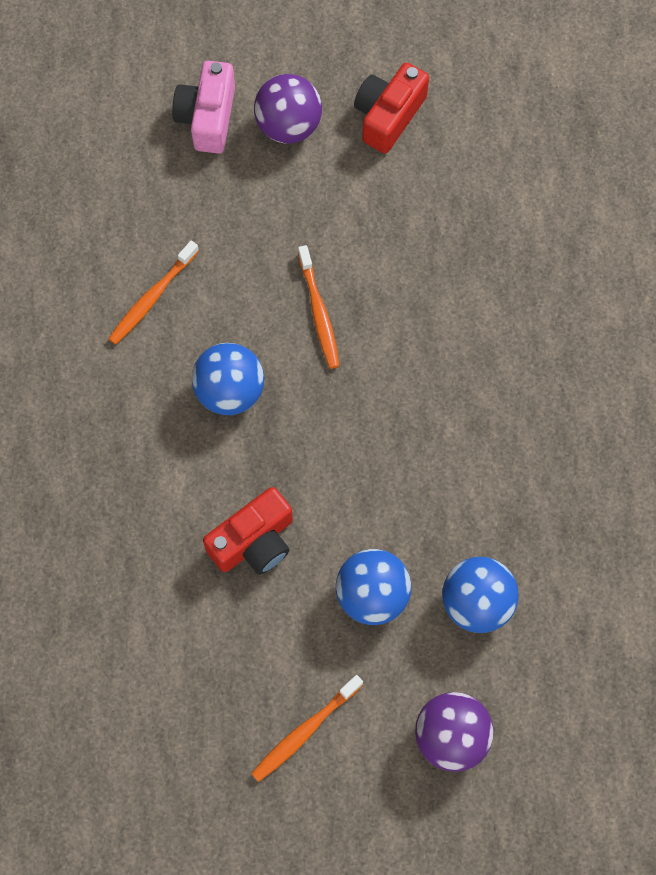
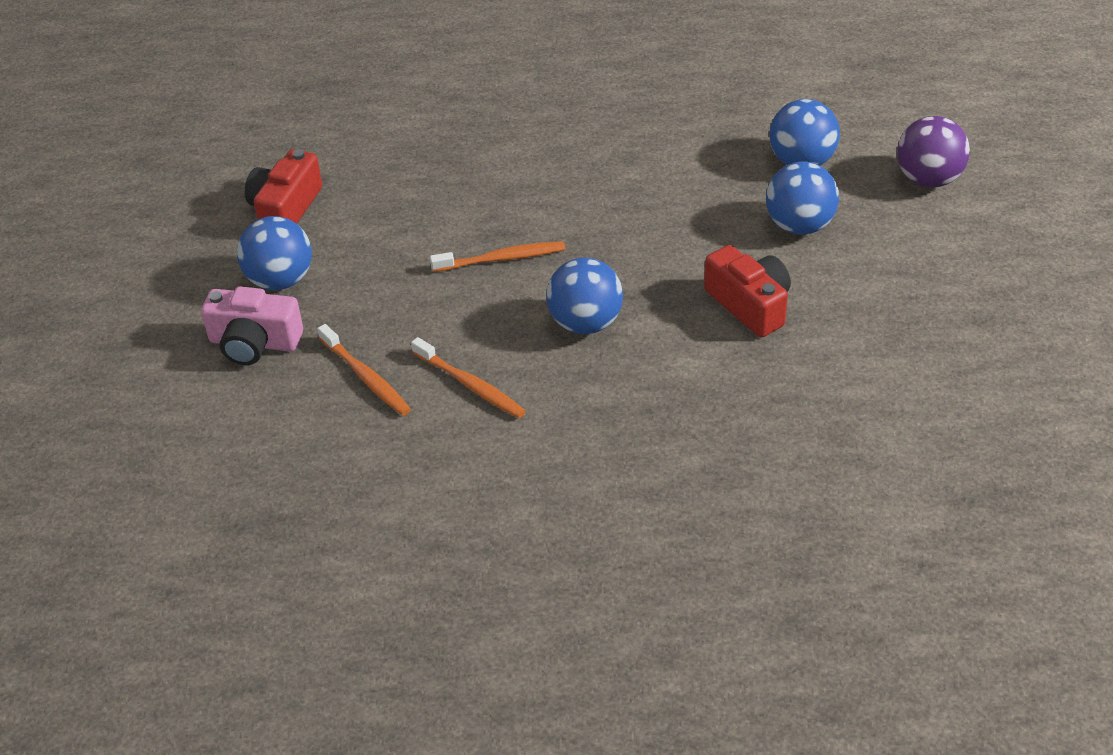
camera: 85 degrees left, 25 degrees down
(288, 126) = (280, 280): purple ball -> blue ball
(305, 731) = (938, 270): orange toothbrush -> orange toothbrush (366, 377)
(388, 116) = (285, 208): red camera -> red camera turned 75 degrees clockwise

